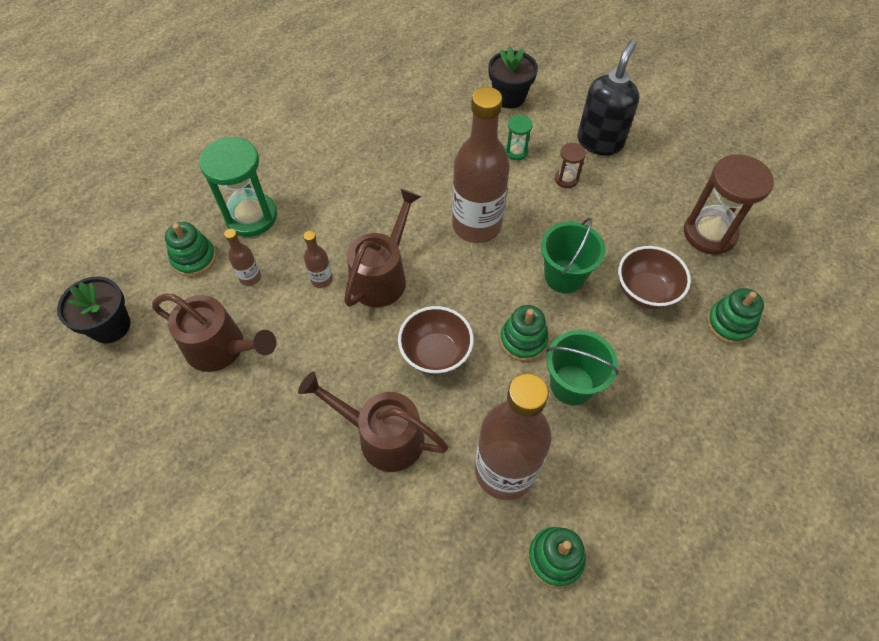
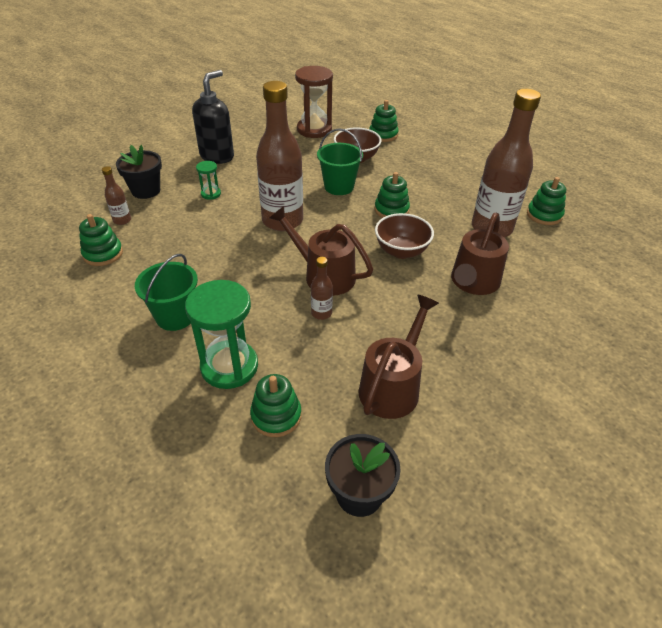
camera: 85 degrees left, 15 degrees down
(250, 277) = (310, 366): brown bottle -> brown bottle (122, 220)
(397, 94) = (103, 254): none -> green stacking toy
(566, 179) = (249, 175): brown hourglass -> none
(572, 385) = (426, 194): green bucket -> green bucket (175, 316)
(600, 142) = (217, 156): black soap dispenser -> black soap dispenser turned 90 degrees clockwise

